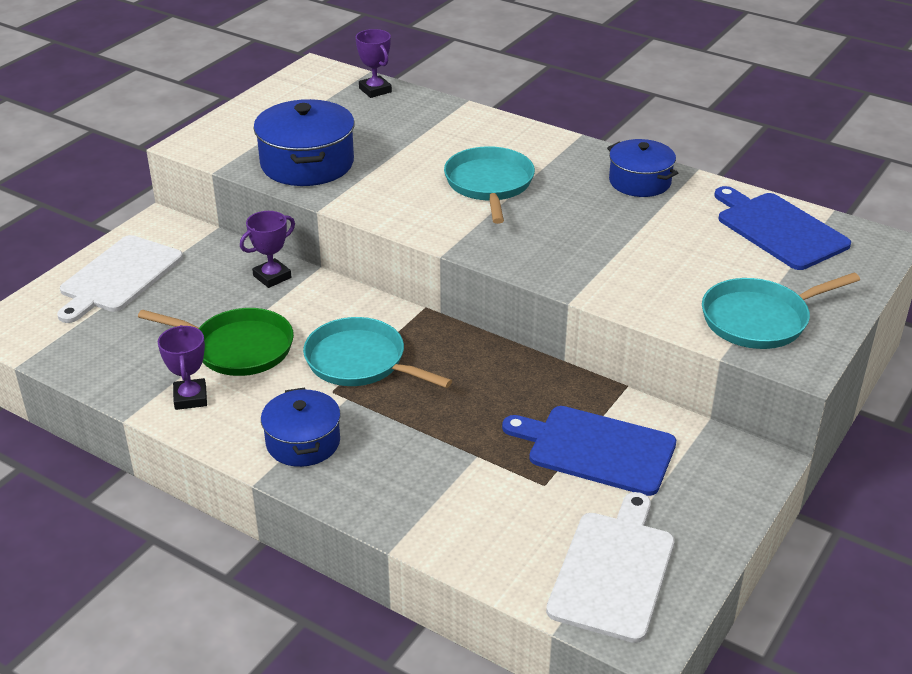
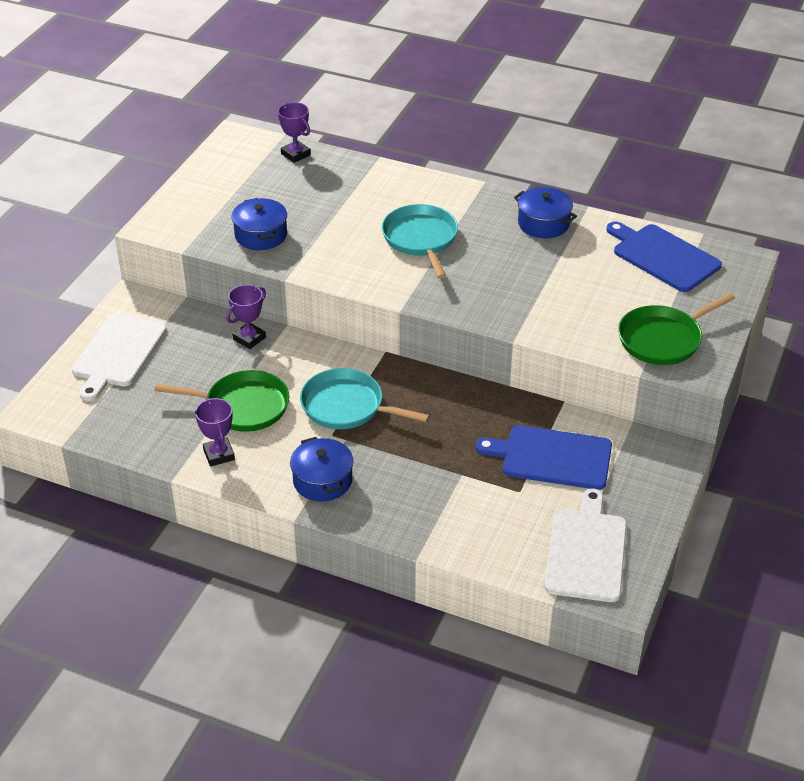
camera: 10 degrees left, 5 degrees up
(307, 163) = (261, 235): blue pot -> blue pot, size x0.65
(759, 320) = (663, 339): turquoise pan -> green pan

